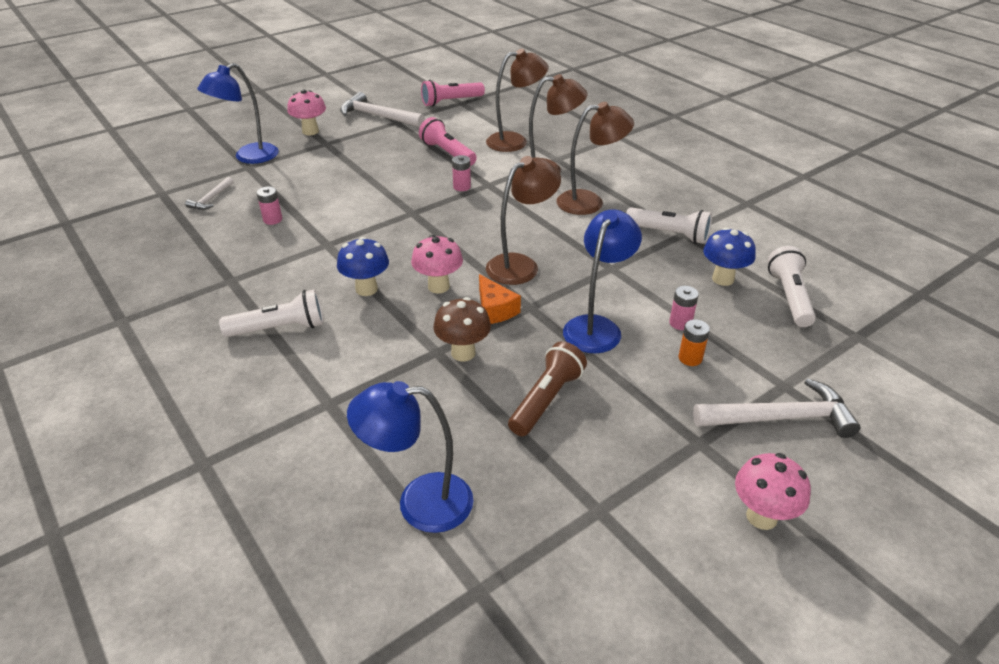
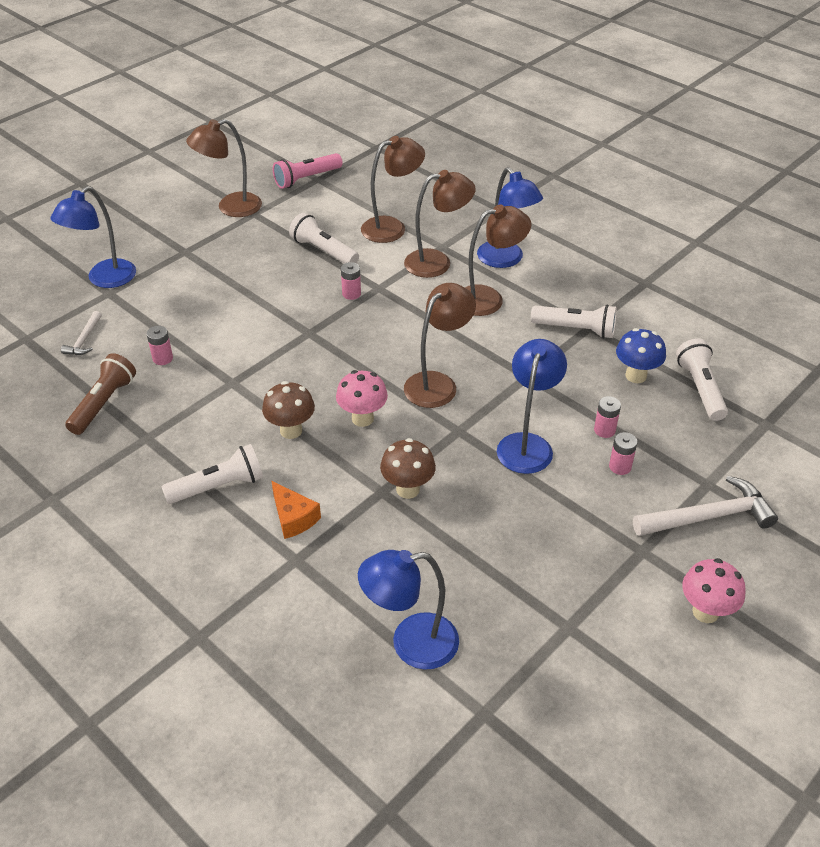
camera: 10 degrees left, 5 degrees up
(310, 131) = (161, 237): pink mushroom -> none
(366, 289) = (291, 431): blue mushroom -> brown mushroom
(378, 116) = (230, 207): white hammer -> brown lamp
(447, 153) = (323, 251): pink flashlight -> white flashlight
(495, 309) = (425, 438): orange cheese -> orange cheese (293, 518)
(546, 399) = (498, 527): brown flashlight -> brown flashlight (104, 403)
(614, 174) = (505, 260): none -> blue lamp
(690, 358) = (620, 467): orange battery -> pink battery

